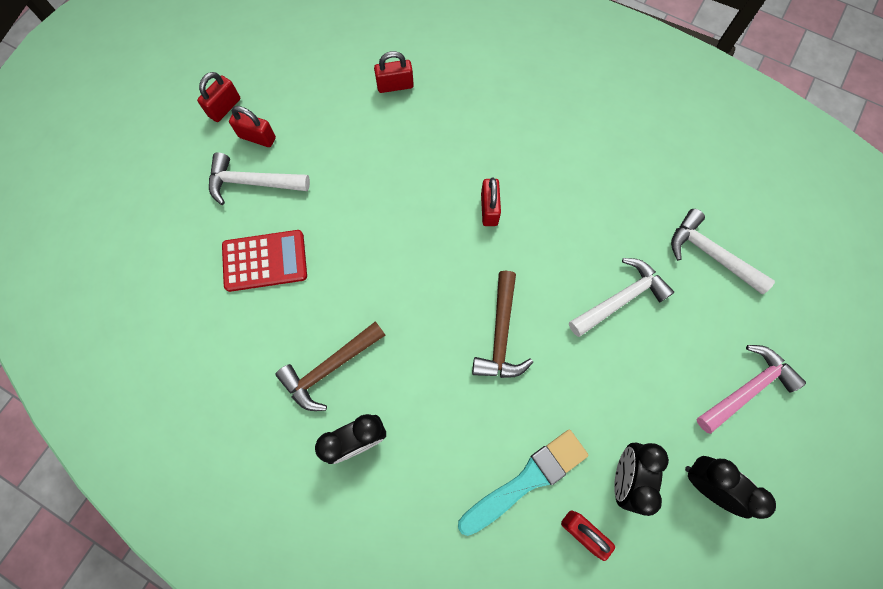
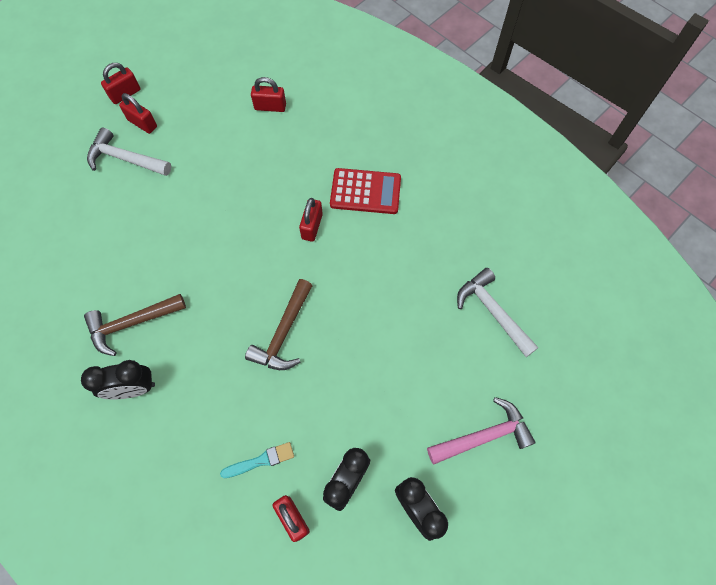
camera: 15 degrees right, 5 degrees down
(265, 261) = (112, 224): red calculator -> red calculator (365, 192)
(526, 480) = (261, 460): turquoise brush -> turquoise brush, size x0.56
(620, 299) = (398, 329): white hammer -> none

